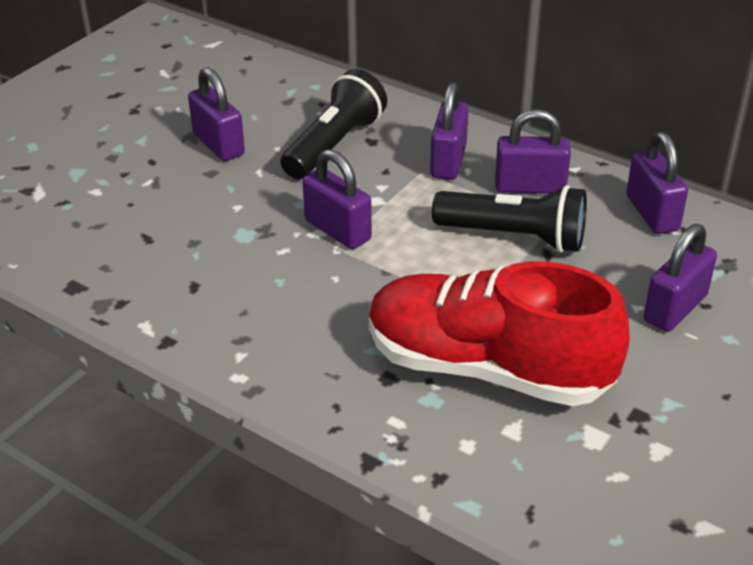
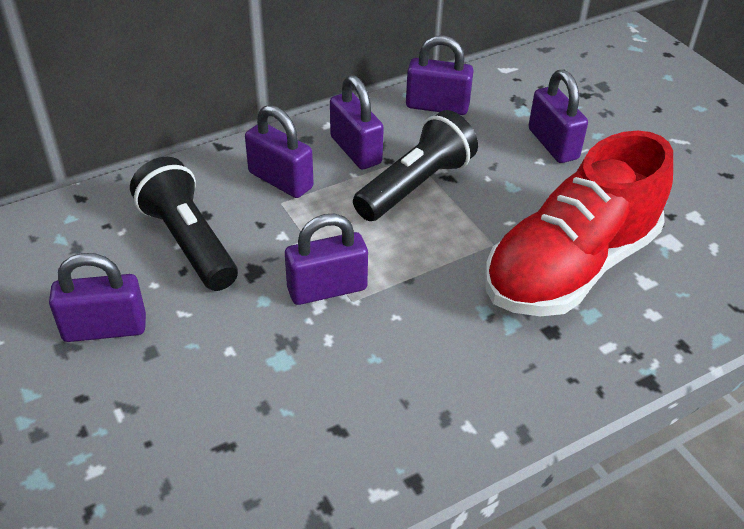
camera: 65 degrees left, 5 degrees up
(530, 187) = (355, 150): purple padlock -> purple padlock turned 60 degrees counterclockwise

